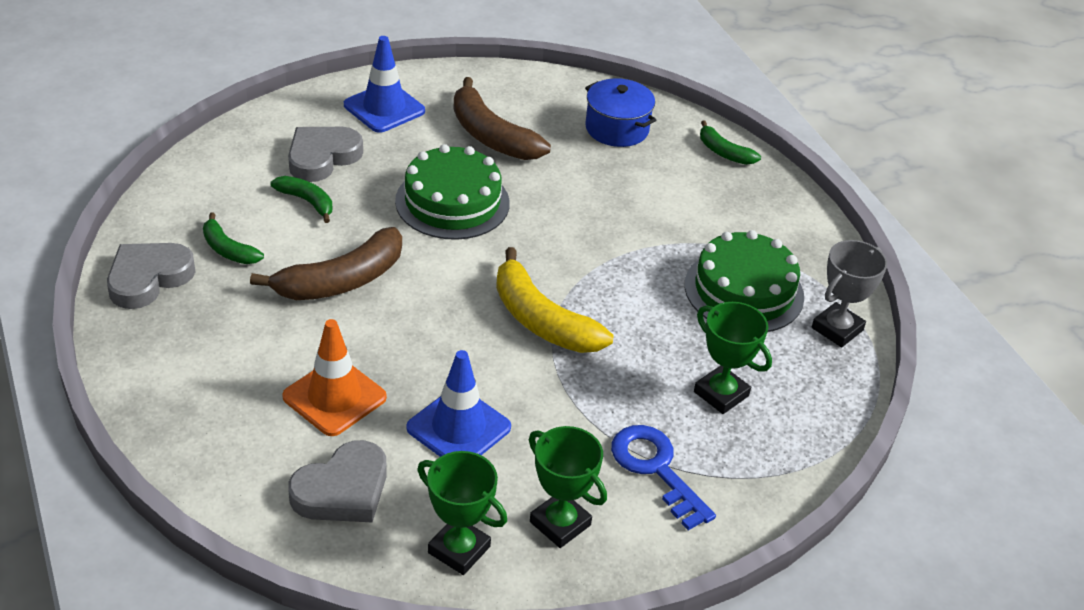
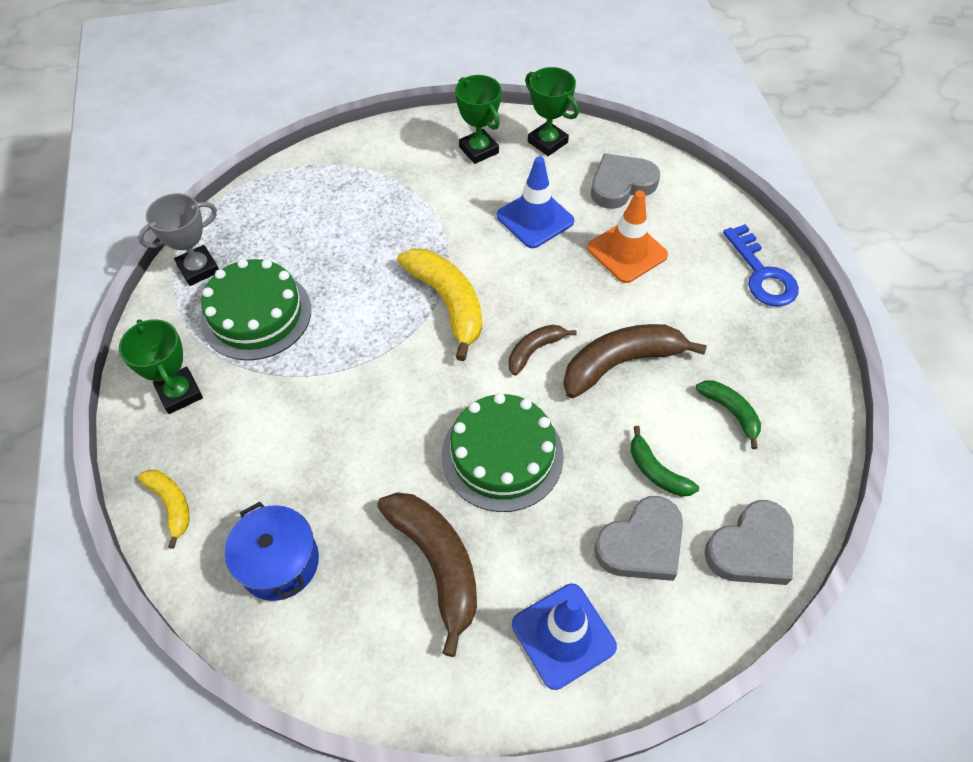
camera: 165 degrees left, 15 degrees up
(148, 278) = (799, 384): grey heart -> grey heart (751, 548)
(435, 284) = (535, 350): none -> brown banana
(656, 469) = (401, 176): blue key -> blue key (762, 274)
(721, 394) = (327, 224): green trophy -> green trophy (180, 393)
(724, 152) = (171, 505): green banana -> yellow banana

